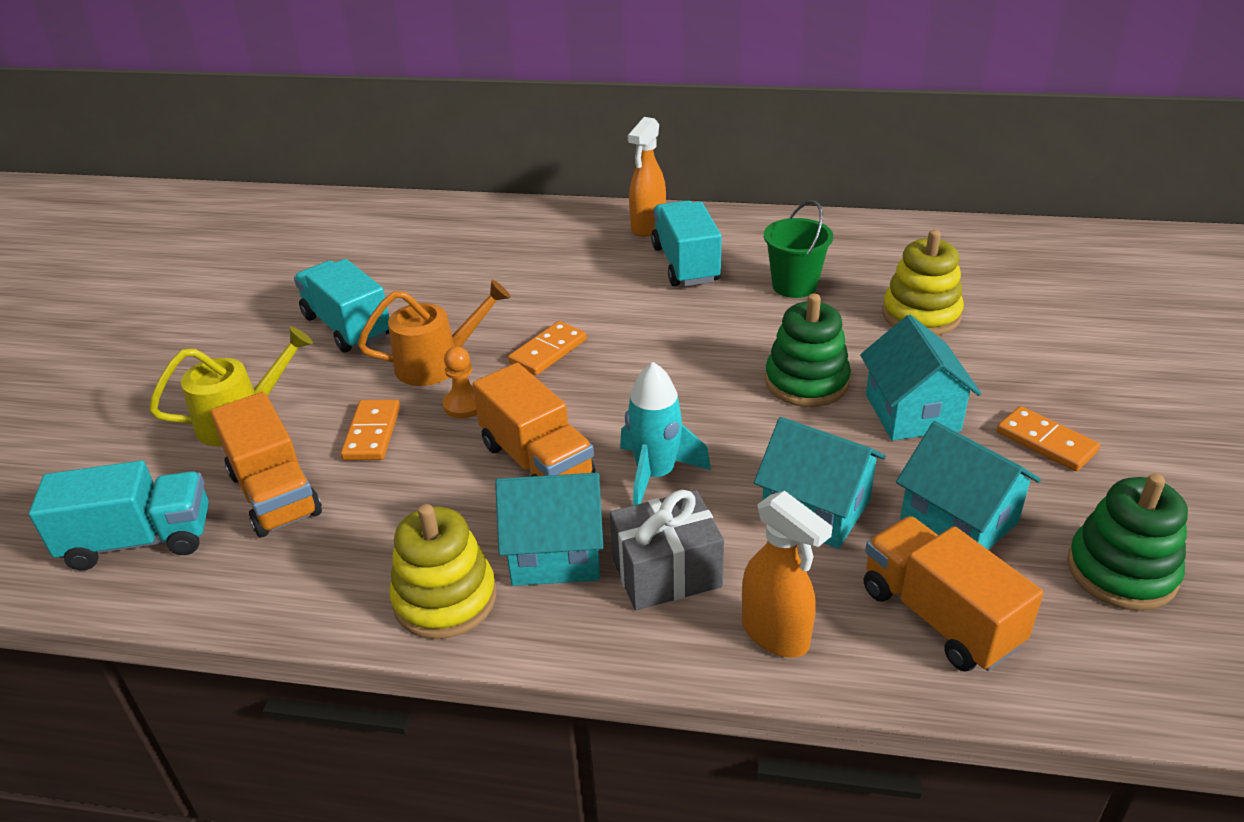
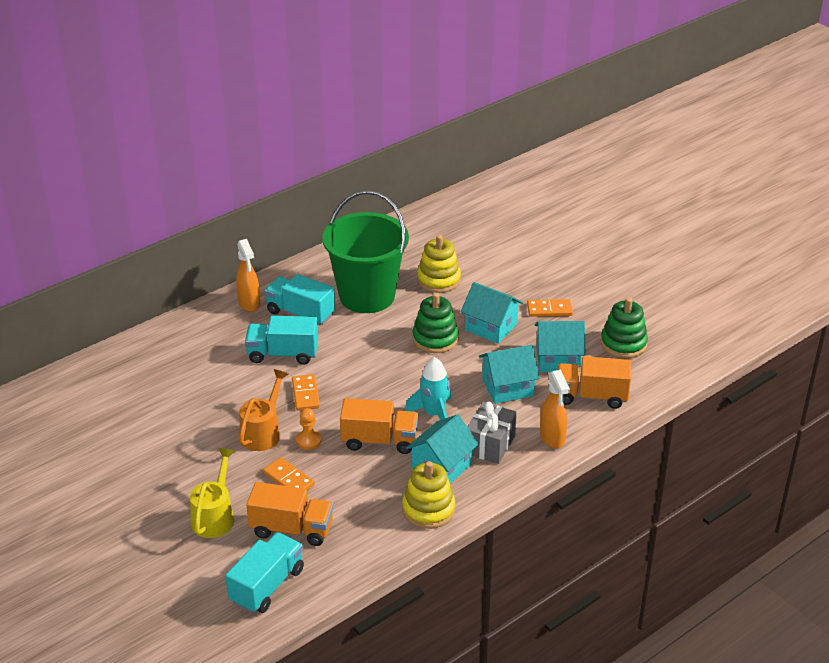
camera: 50 degrees left, 0 degrees up
(347, 326) = (183, 446): turquoise truck -> turquoise truck (283, 354)
(776, 635) = (552, 438): orange spray bottle -> orange spray bottle turned 75 degrees clockwise
(794, 285) = (367, 296): green bucket -> green bucket, size x2.08

